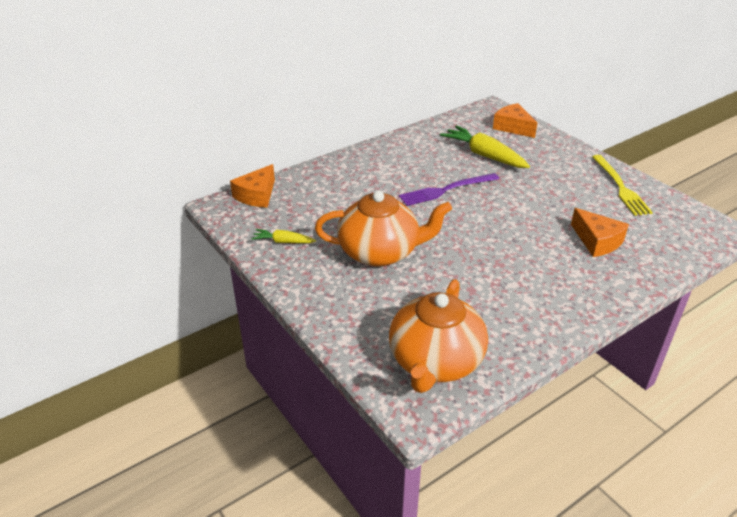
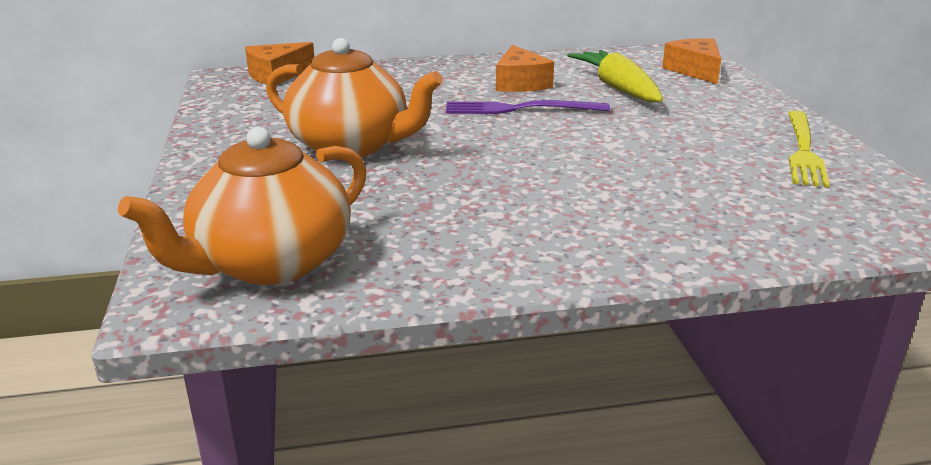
camera: 25 degrees right, 10 degrees down
(283, 242) = (248, 115): yellow carrot -> none
(597, 241) = (691, 198): orange cheese -> orange cheese (520, 83)

